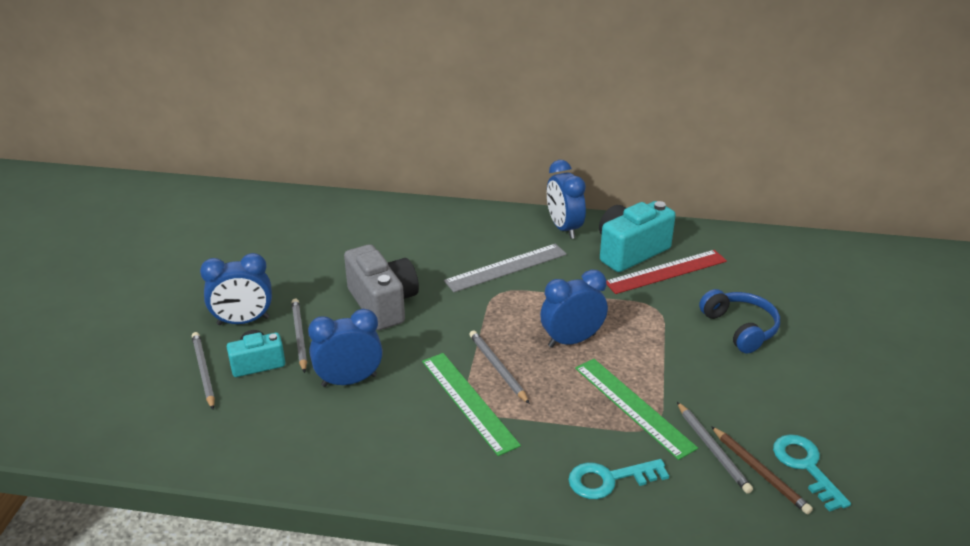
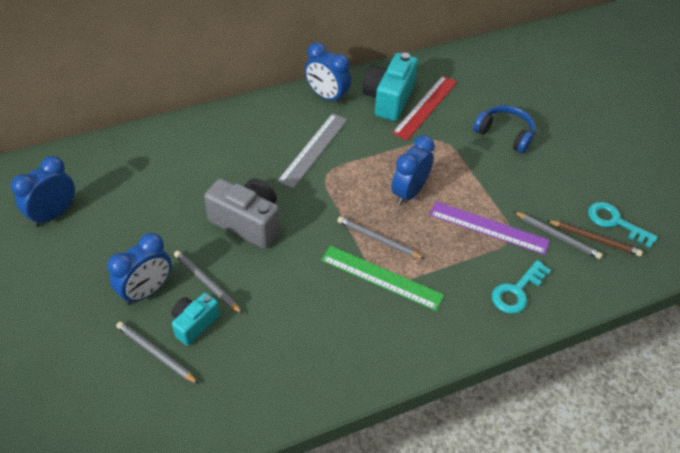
camera: 35 degrees left, 15 degrees up
(349, 380) = (281, 303): blue clock -> blue clock (54, 214)
(633, 407) = (488, 228): green ruler -> purple ruler

